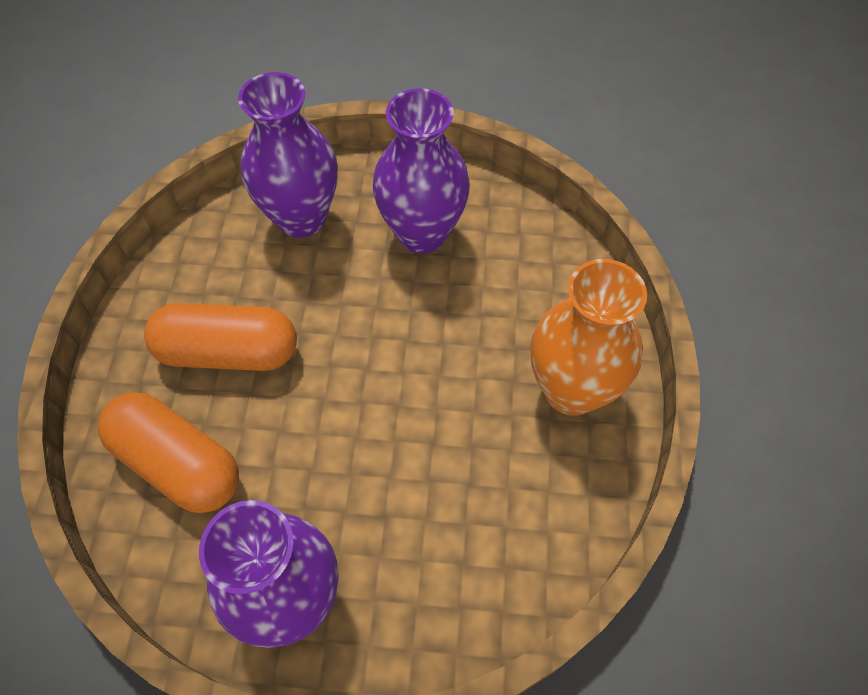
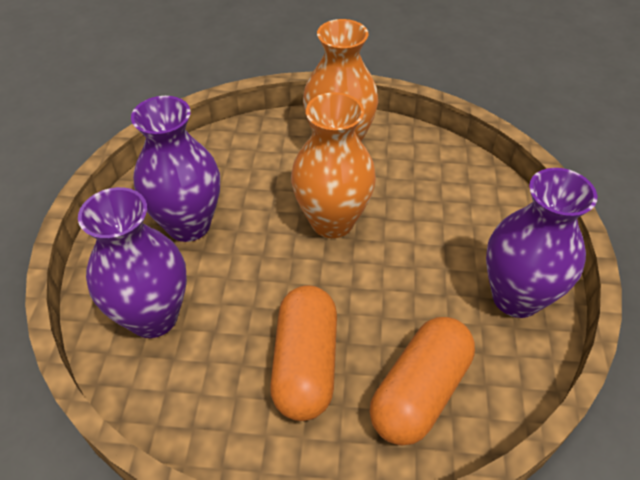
camera: 90 degrees left, 10 degrees down
(426, 379) = (332, 221): none -> orange vase

